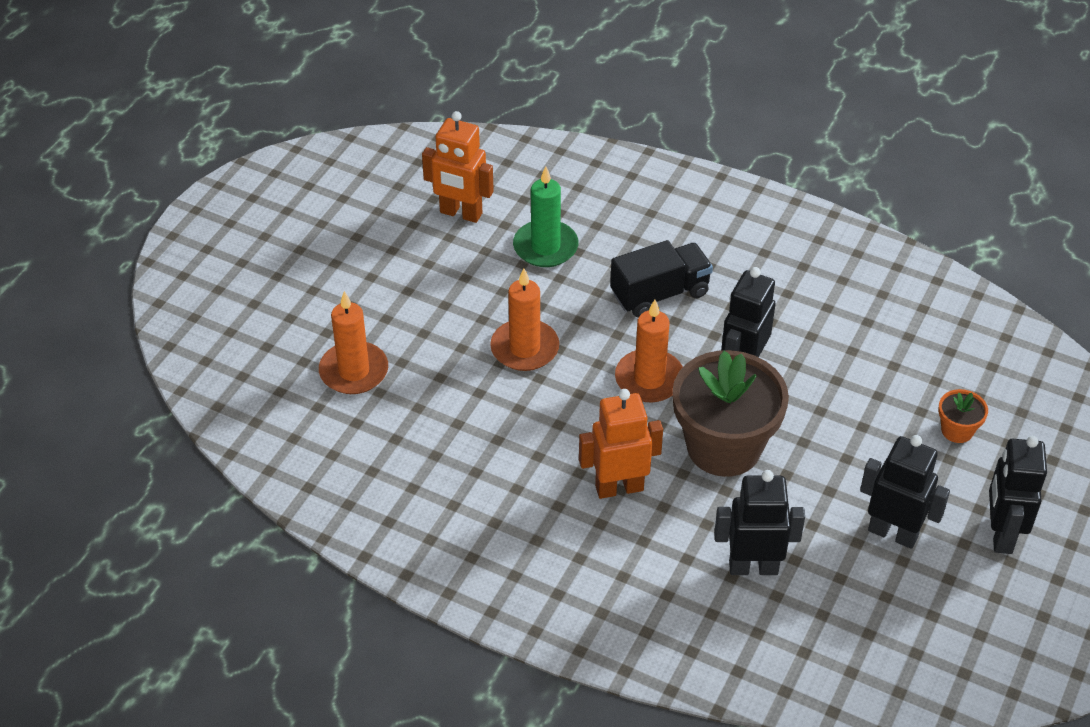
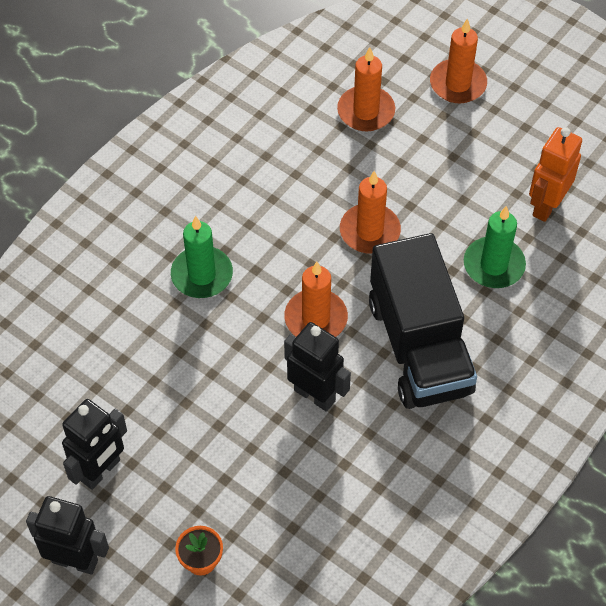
camera: 100 degrees right, 10 degrees up
(301, 295) = (458, 84): none -> orange candle
(619, 487) = (202, 275): orange robot -> green candle
(660, 294) = (419, 346): black truck -> black truck, size x1.68
(724, 447) = (226, 360): brown flower pot -> none
(753, 567) = (96, 355): black robot -> none

